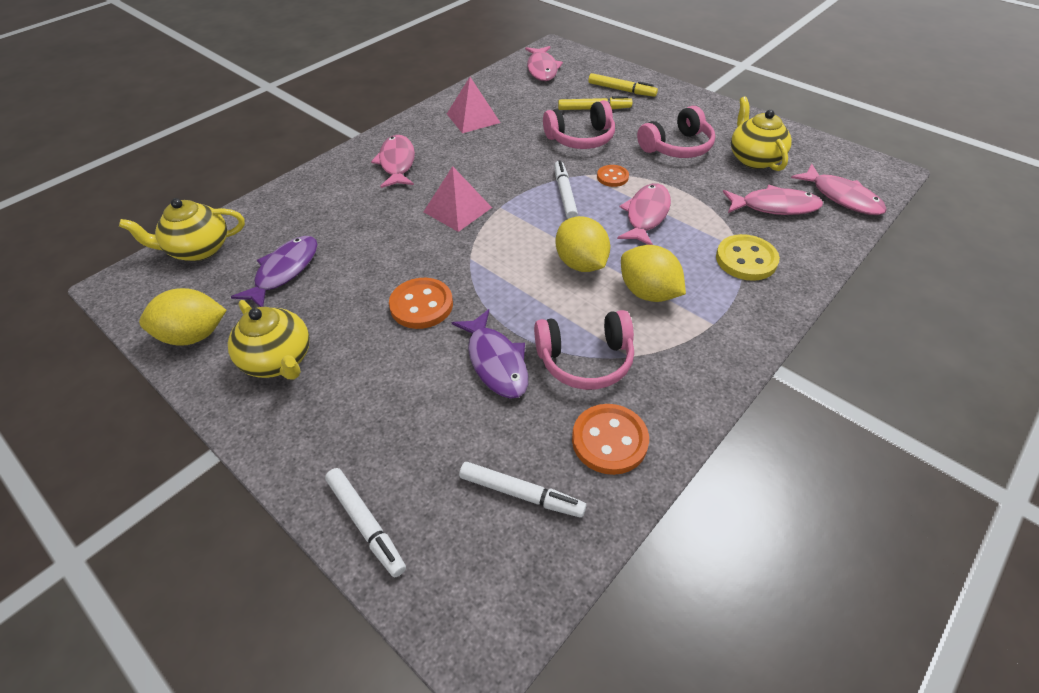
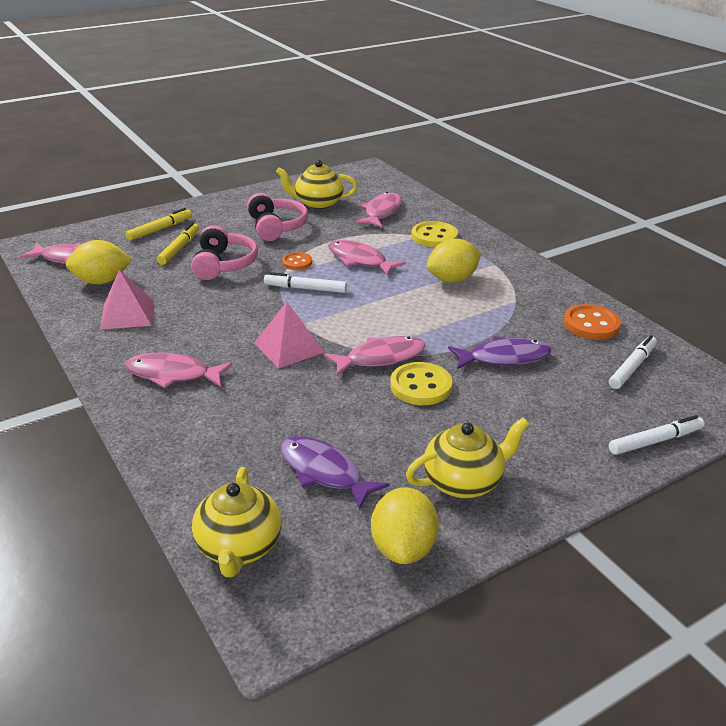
camera: 75 degrees left, 15 degrees down
(421, 305) = (421, 386): orange button -> yellow button
(581, 263) = (404, 299): yellow lemon -> yellow lemon (102, 281)
(585, 360) = (514, 319): pink headphones -> none
(842, 197) = (386, 189): pink fish -> pink fish (380, 358)

